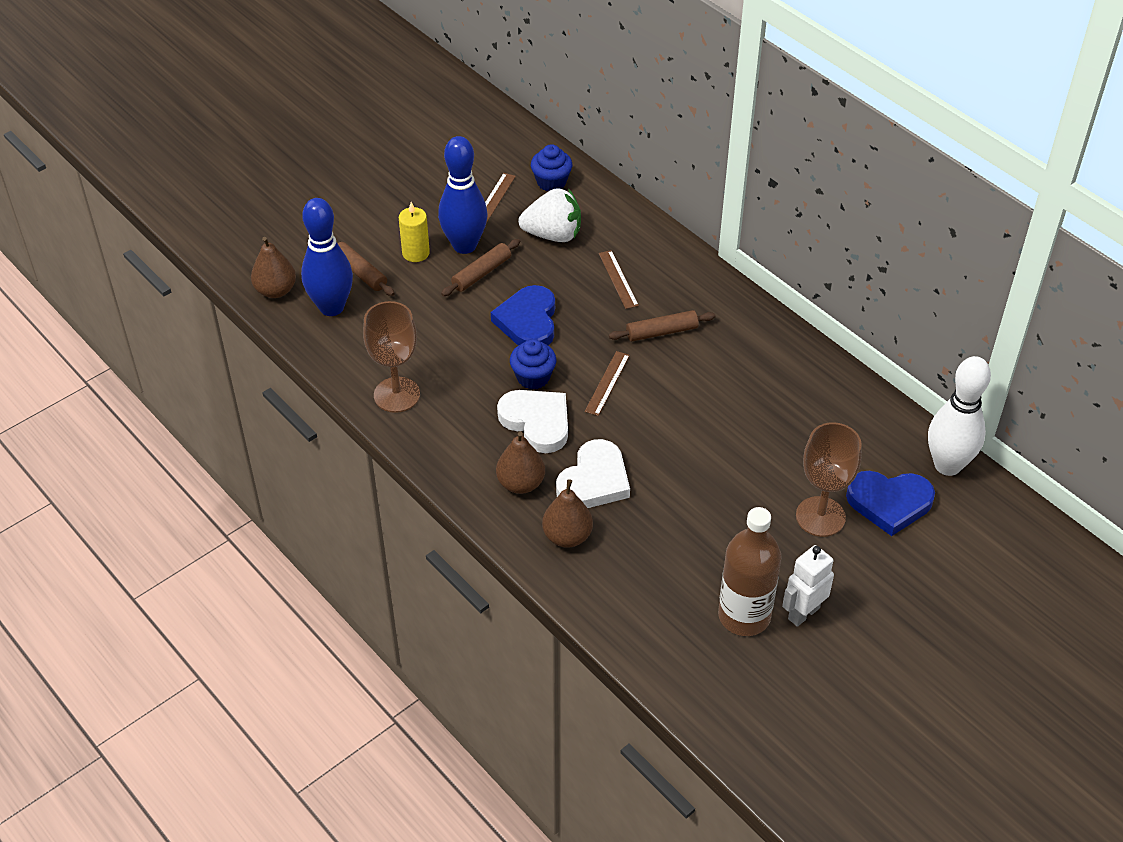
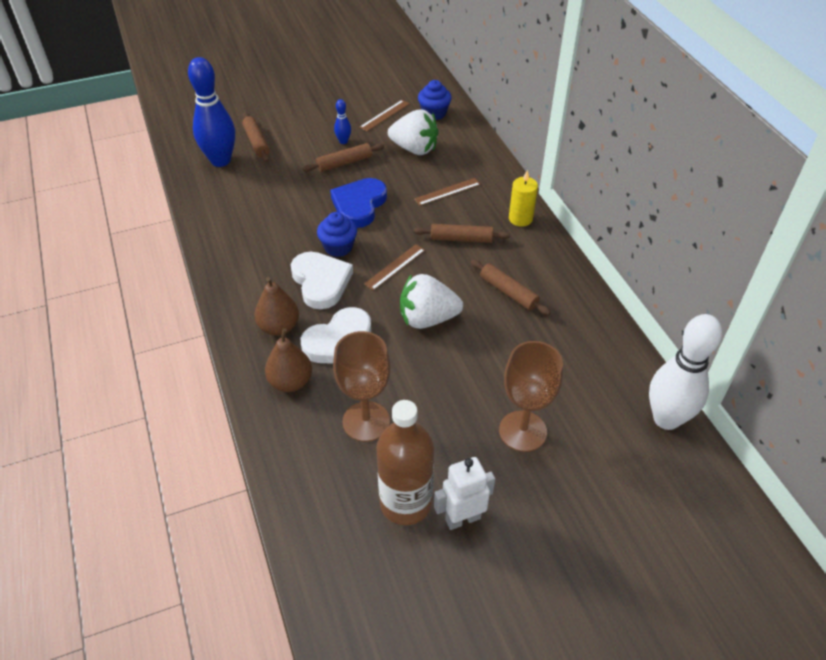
camera: 20 degrees right, 0 degrees up
(276, 290) = (189, 140): brown pear -> none
(397, 395) = (227, 233): brown goblet -> brown goblet (366, 421)
(415, 253) = (304, 138): yellow candle -> yellow candle (520, 219)
(464, 245) = (343, 141): blue bowling pin -> blue bowling pin, size x0.44
(618, 279) = (447, 191): brown ruler -> brown ruler turned 60 degrees clockwise
(671, 430) = (427, 318): none -> white strawberry
(740, 379) = (508, 292): none -> brown rolling pin
(889, 503) = (594, 438): blue heart -> none

